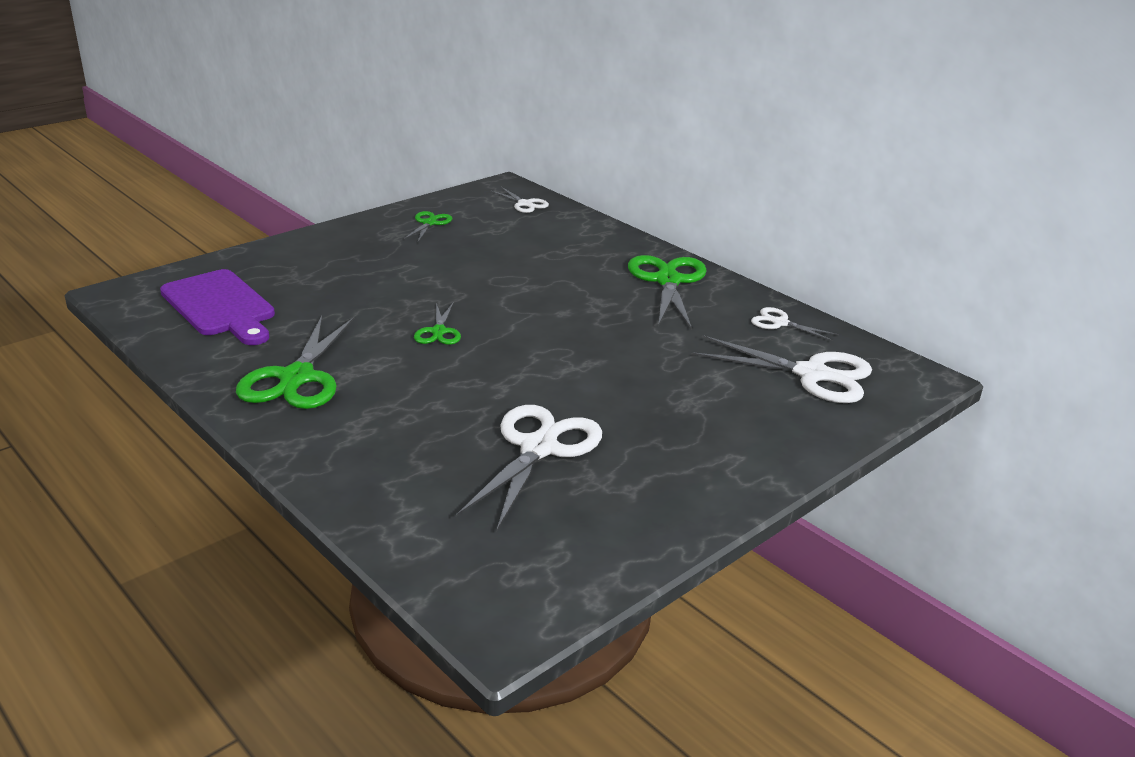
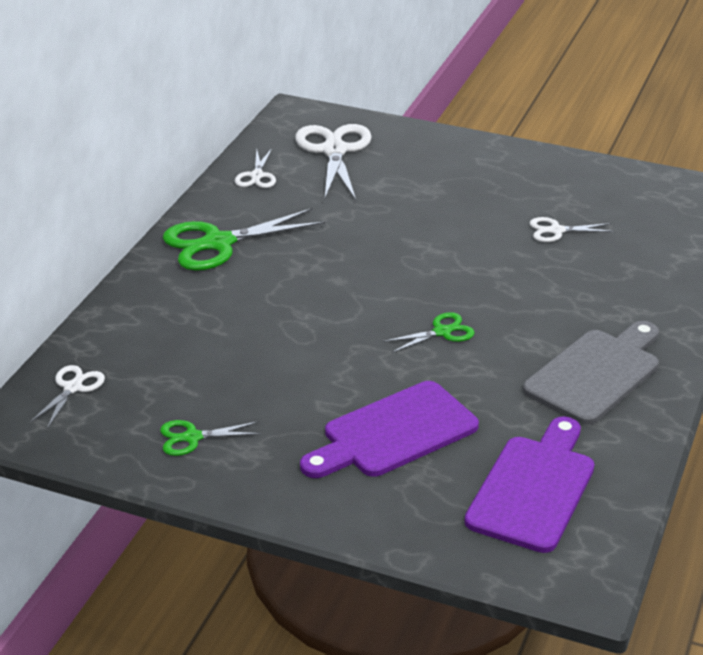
camera: 115 degrees left, 5 degrees up
(297, 378) = (596, 374): green scissors -> grey cutting board
(346, 279) = (394, 433): none -> purple cutting board
(538, 448) = (556, 231): white scissors -> white scissors, size x0.52

